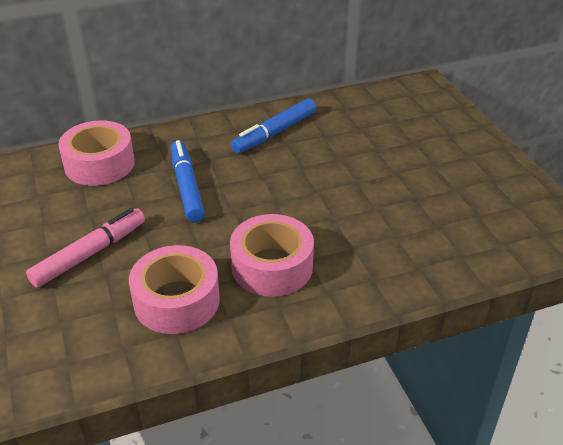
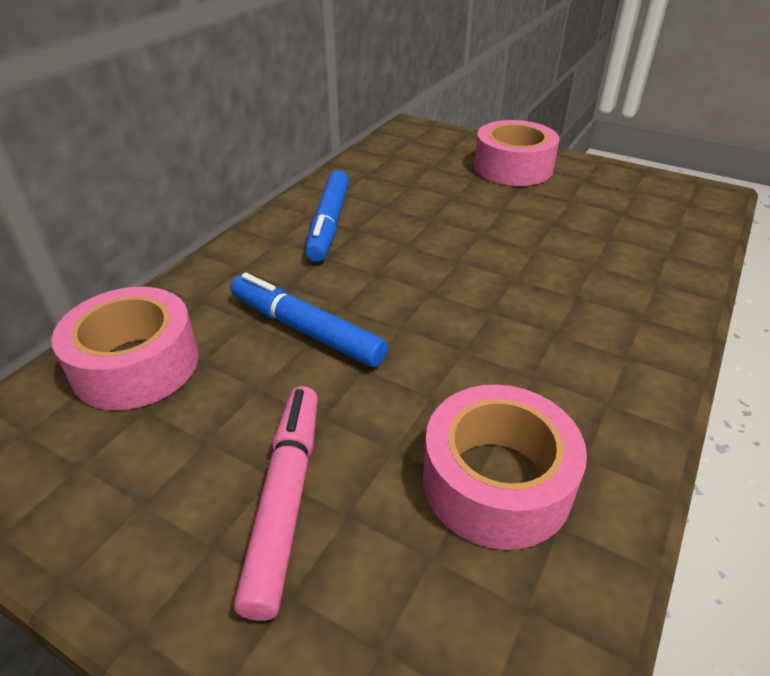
camera: 40 degrees left, 0 degrees up
(272, 266) = (535, 364): pink tape -> pink tape (513, 167)

